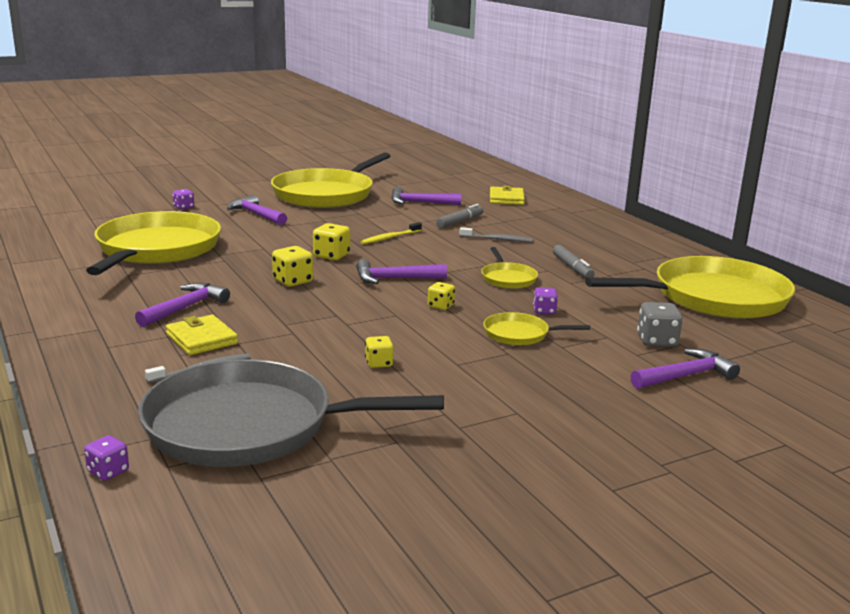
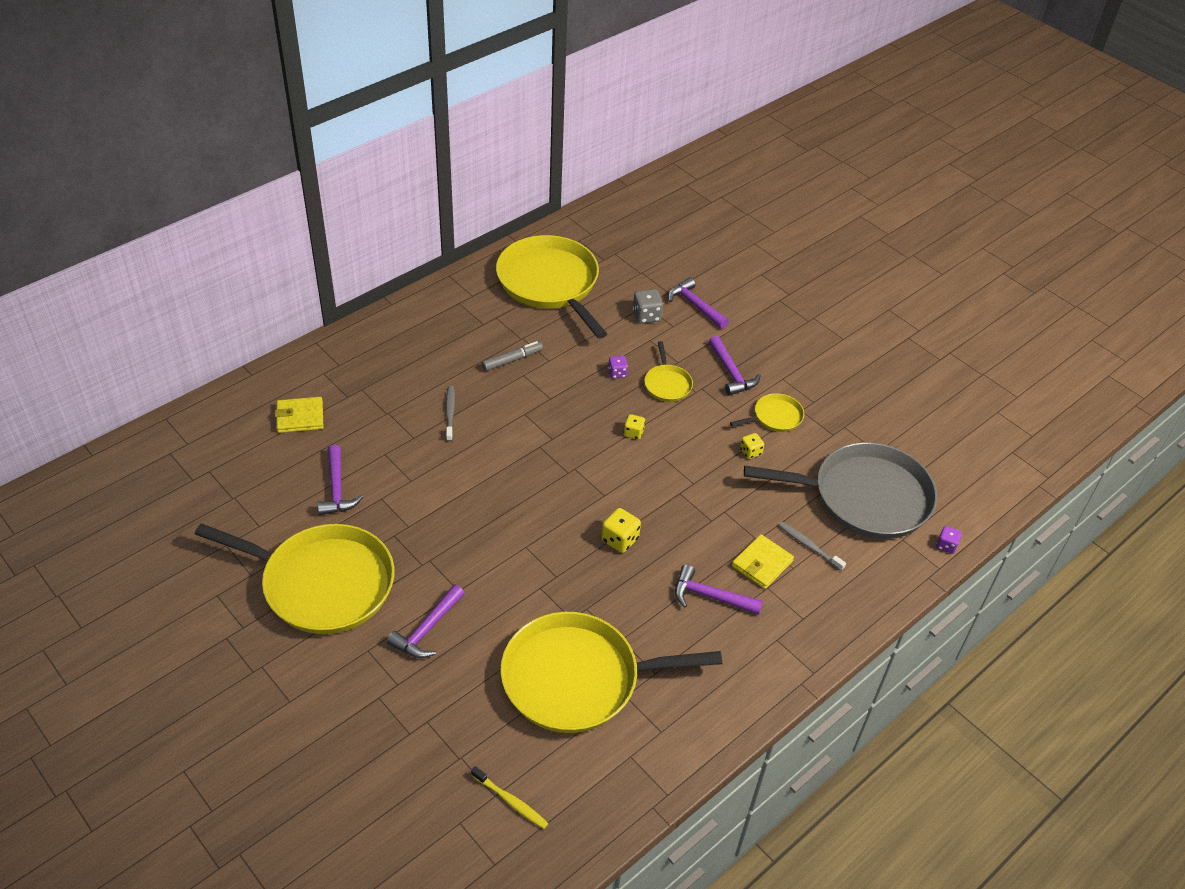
camera: 105 degrees left, 25 degrees up
(184, 207) = (418, 714): purple dice -> none
(249, 426) = (864, 497): grey pan -> grey pan turned 75 degrees counterclockwise
(331, 256) = (543, 527): yellow dice -> none
(390, 238) = (472, 493): yellow toothbrush -> yellow toothbrush (510, 801)
(394, 279) = (585, 471): purple hammer -> purple hammer (731, 373)
(460, 222) = (400, 446): grey marker -> none
(507, 278) = (555, 398): yellow pan -> yellow pan (775, 417)

